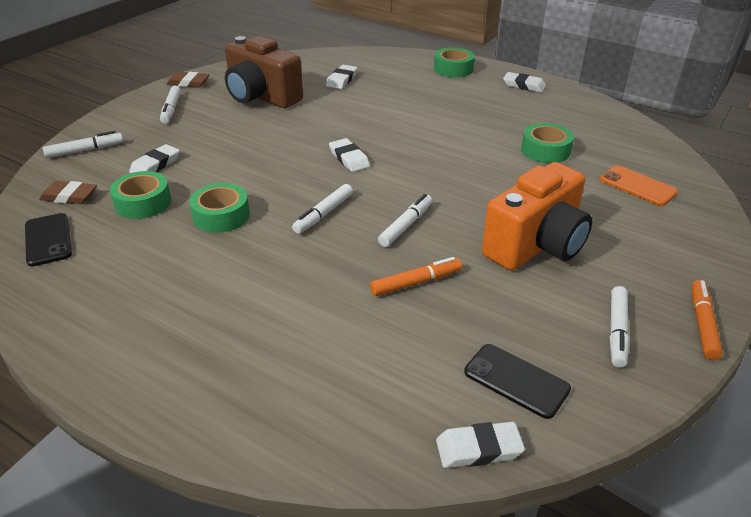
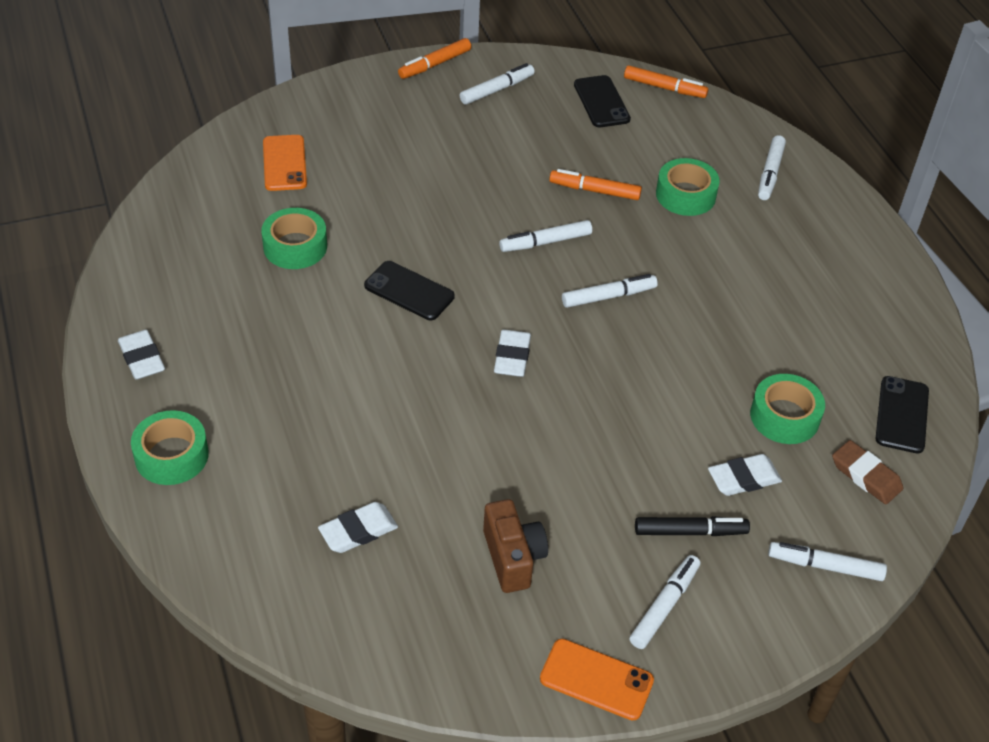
camera: 145 degrees left, 10 degrees up
(175, 135) = (690, 532): none -> black marker
(188, 83) = (596, 679): brown eraser -> orange phone
(221, 216) = (711, 351): green tape -> green tape (685, 195)
(261, 97) = (513, 558): brown camera -> brown camera, size x0.57
(269, 397) = (770, 173): none -> white marker
(450, 160) = (409, 291): none -> black phone
(478, 449) = (664, 88): white eraser -> orange marker
(536, 245) = (460, 166): orange camera -> none

